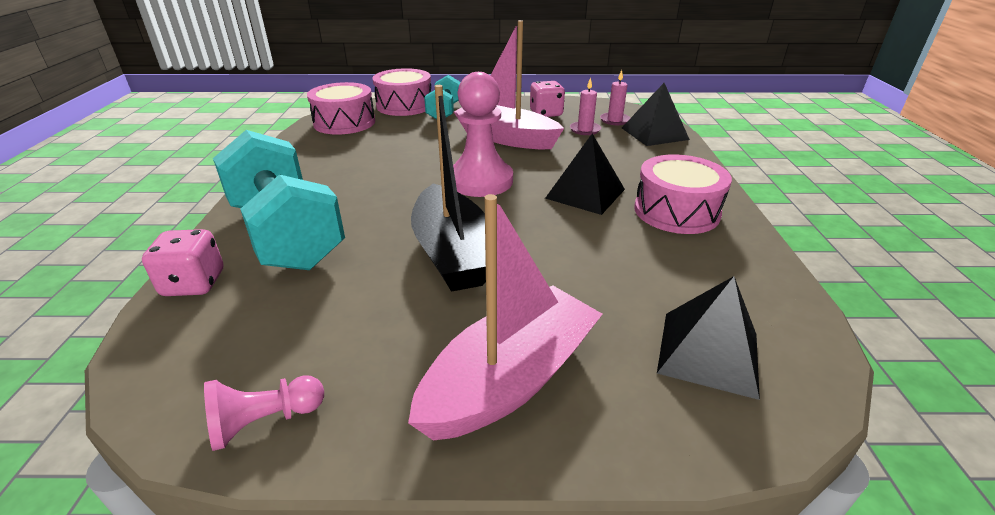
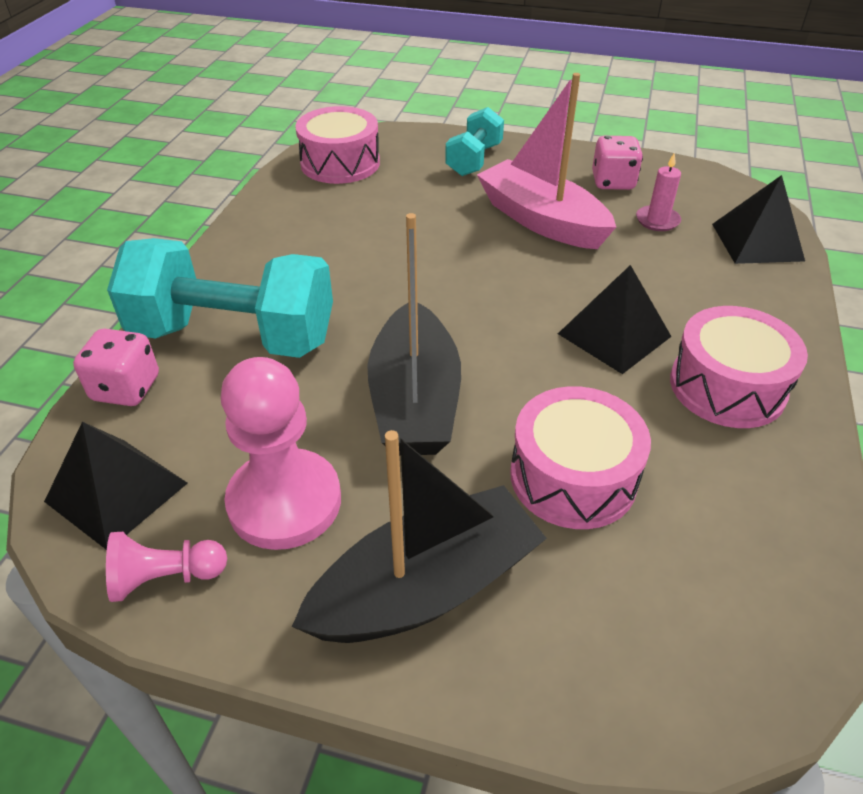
camera: 15 degrees right, 10 degrees up
(286, 234) = (234, 336): turquoise dumbbell -> turquoise dumbbell turned 60 degrees counterclockwise
(404, 105) = (424, 142): pink drum -> pink drum (573, 476)
(480, 181) = (483, 291): pink pawn -> pink pawn (285, 501)
(510, 380) = (426, 588): pink boat -> black boat
(614, 120) = (708, 208): pink candle -> none
(708, 353) = (671, 607): black pyramid -> black pyramid (116, 492)

